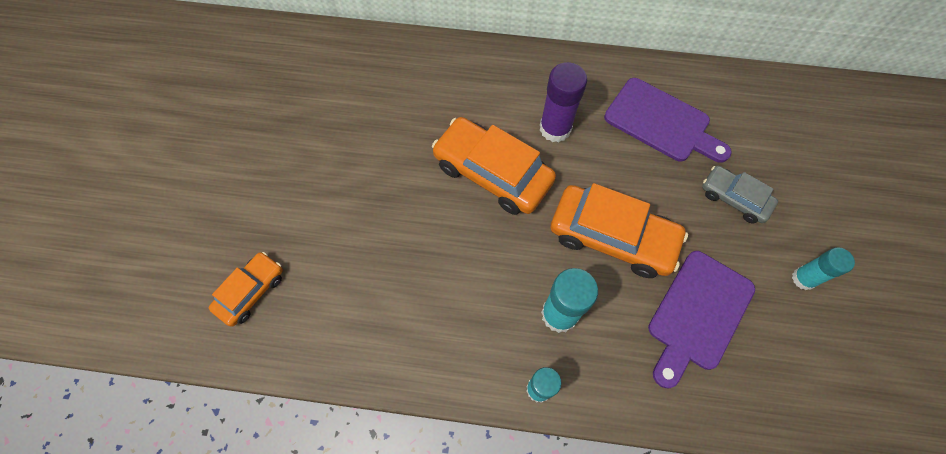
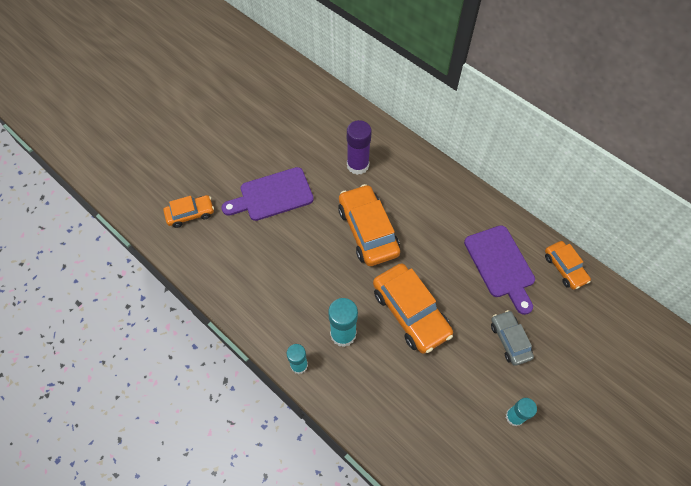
camera: 35 degrees right, 5 degrees down
(555, 128) = (427, 228): purple glue stick -> purple glue stick (358, 165)
(698, 314) = (426, 390): purple cutting board -> purple cutting board (272, 195)
(724, 86) = (564, 268): none -> orange car

